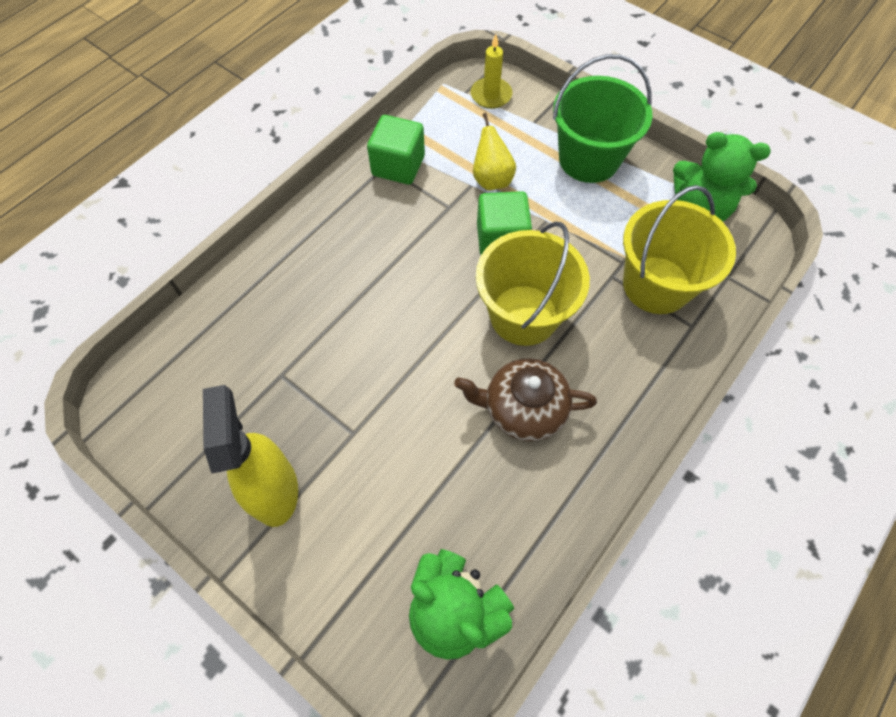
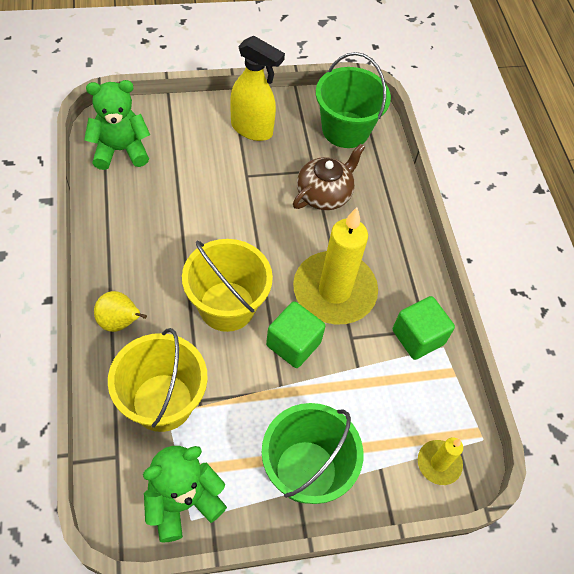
camera: 125 degrees right, 5 degrees down
(184, 392) = (345, 130): none -> green bucket
(416, 249) = (334, 291): none -> yellow candle
(491, 179) = (350, 384): yellow pear -> yellow pear (120, 322)
(523, 409) = (173, 254): brown teapot -> brown teapot (324, 194)

